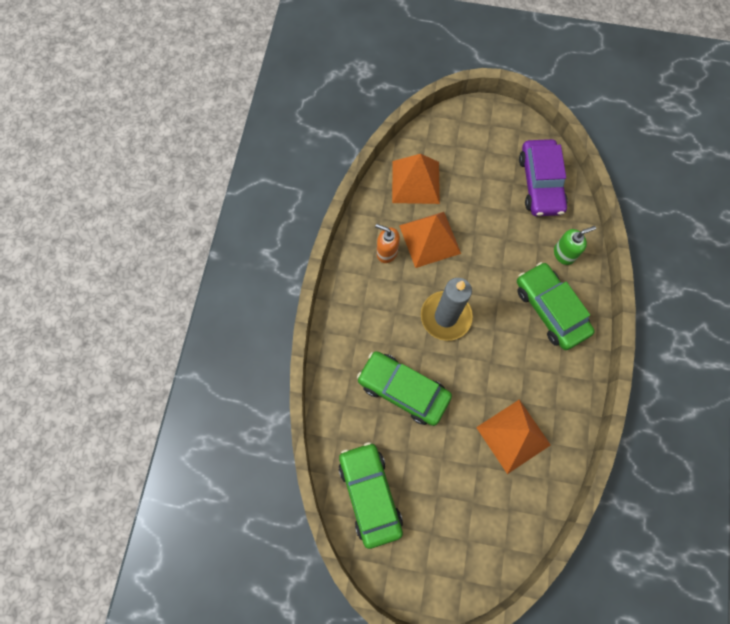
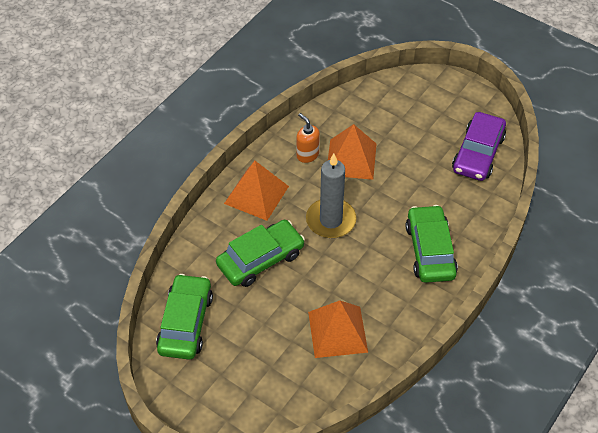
camera: 25 degrees right, 20 degrees down
(403, 390) = (260, 259): green car -> green car turned 90 degrees clockwise
(415, 182) = (364, 113): orange pyramid -> orange pyramid (256, 194)
(564, 254) = (468, 214): green soap dispenser -> none

